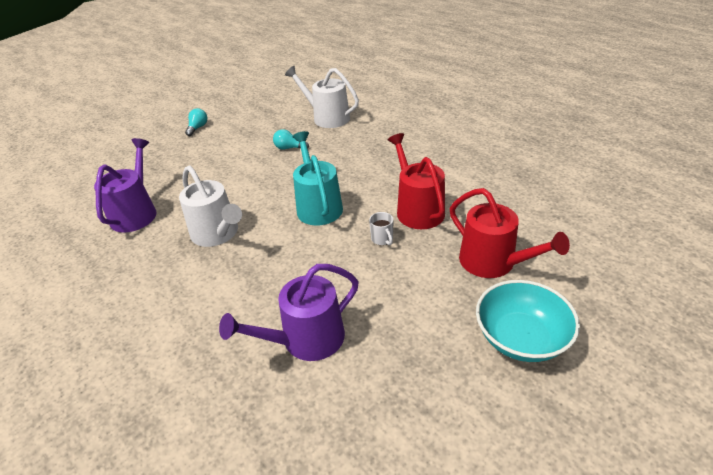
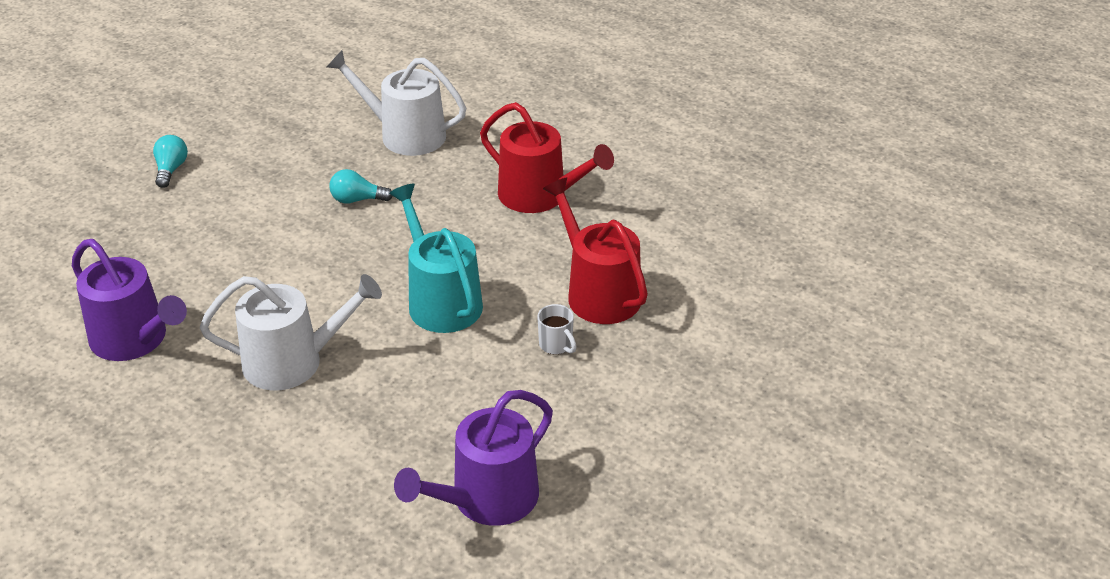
camera: 15 degrees left, 0 degrees up
(136, 213) = (134, 340): purple watering can -> purple watering can turned 135 degrees clockwise
(217, 234) = (293, 361): white watering can -> white watering can turned 45 degrees counterclockwise
(493, 262) = (722, 364): red watering can -> red watering can (539, 196)
(521, 338) = (771, 461): turquoise bowl -> none

